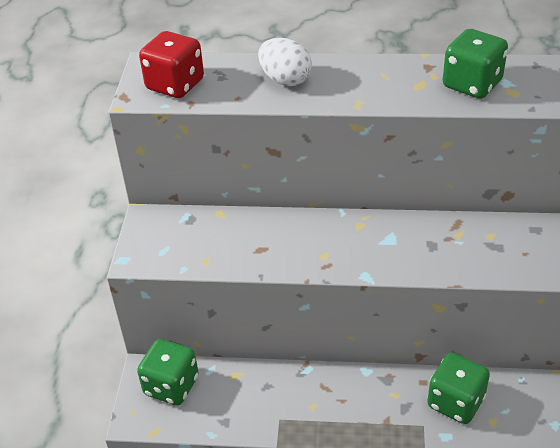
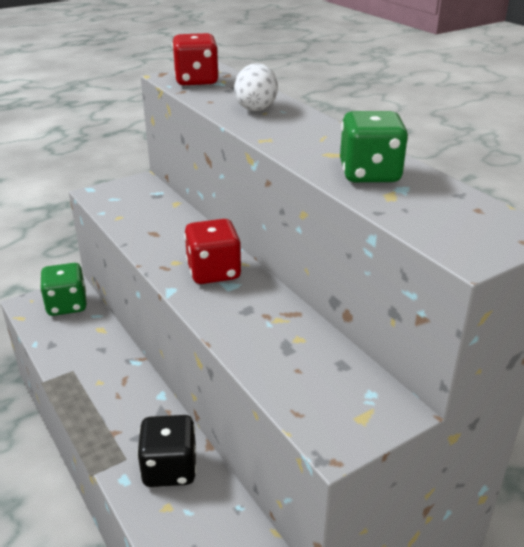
camera: 50 degrees right, 10 degrees down
(362, 239) = (214, 272): none -> red dice
(455, 402) = (170, 469): green dice -> black dice

